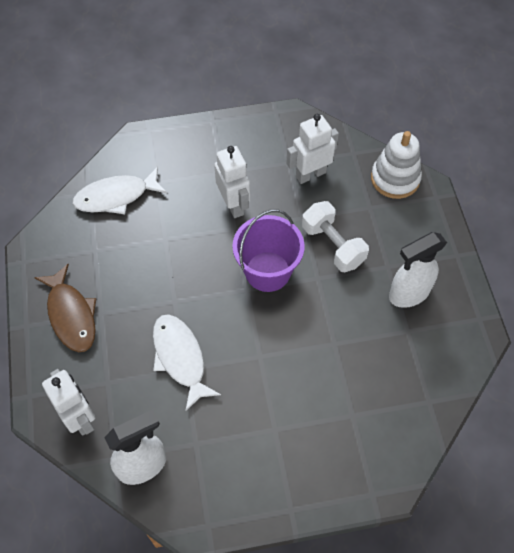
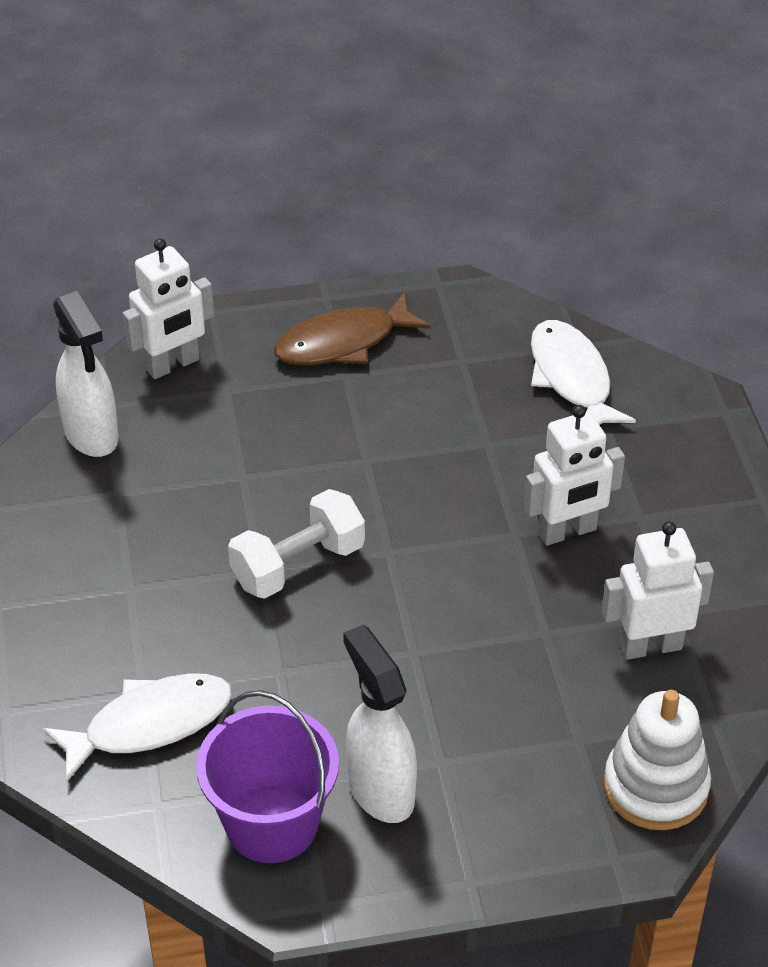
camera: 90 degrees right, 15 degrees down
(180, 358) = (263, 470): white fish -> white fish (149, 724)
(267, 271) = (426, 579): purple bucket -> purple bucket (272, 824)
(310, 174) = (650, 646): white robot -> white robot turned 75 degrees counterclockwise
(333, 245) = (485, 676): white dumbbell -> white dumbbell (298, 565)

